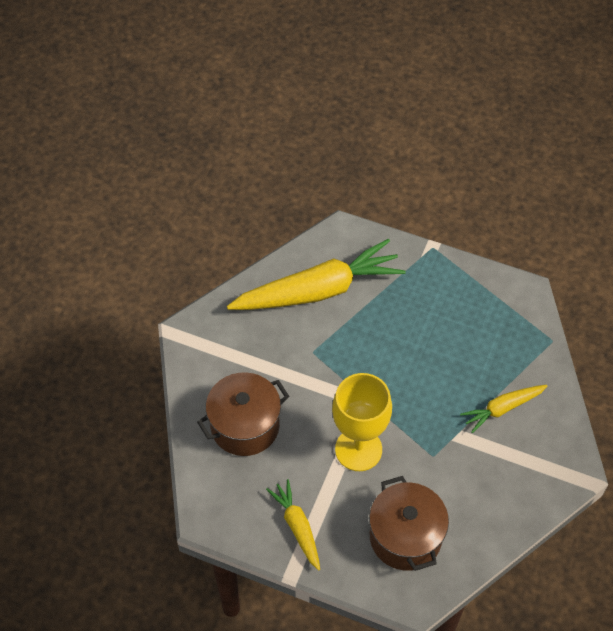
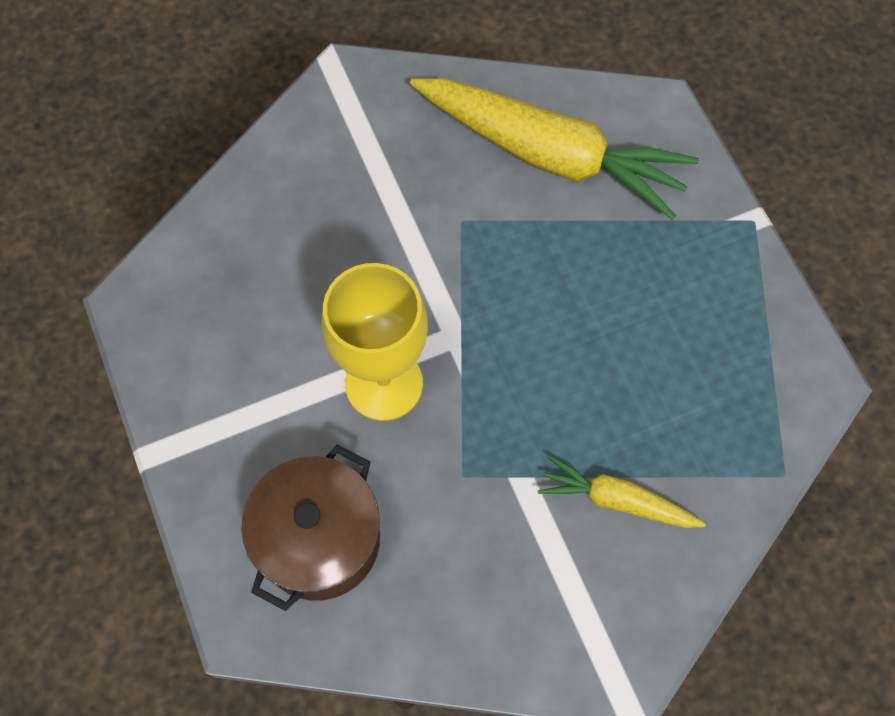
camera: 45 degrees right, 10 degrees up
(245, 426) = (290, 238): brown pot -> none
(297, 527) = (215, 407): yellow carrot -> none

